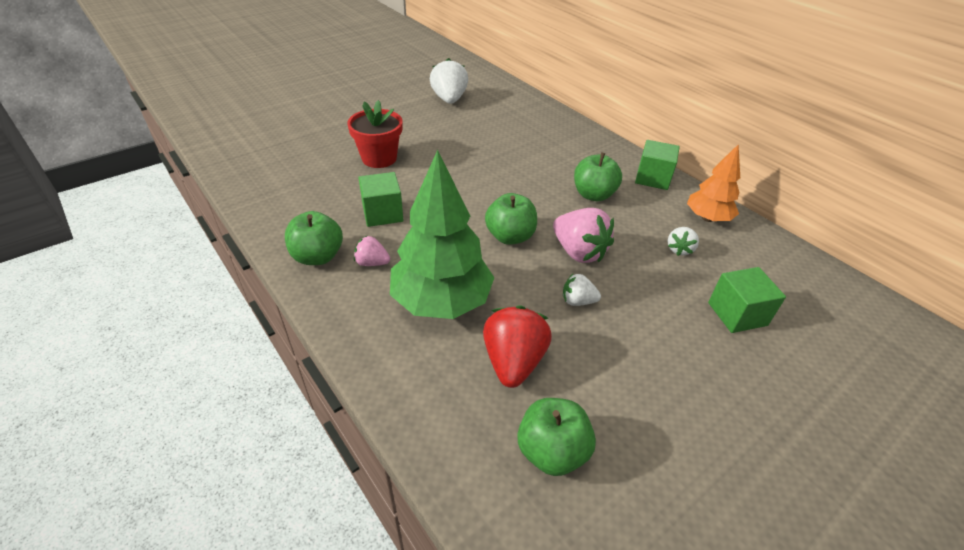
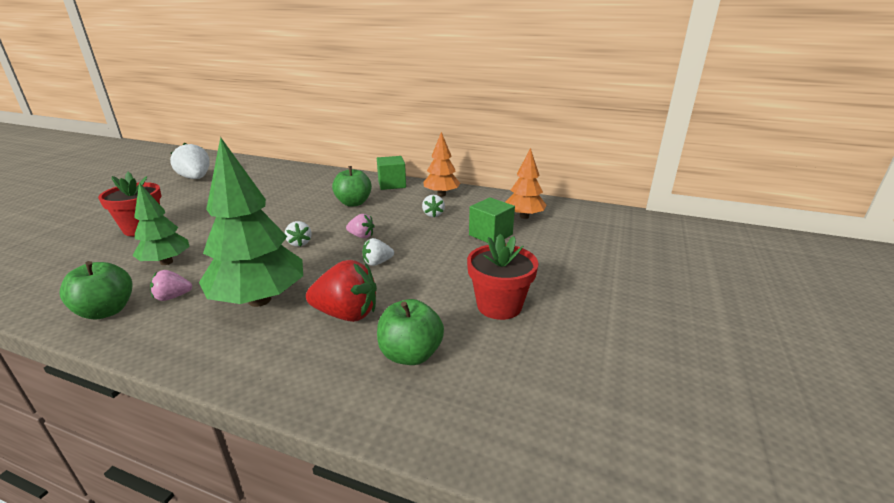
camera: 30 degrees left, 15 degrees down
(382, 213) = (166, 262): green cube -> green tree
(510, 236) = (299, 243): green apple -> white strawberry
(513, 361) = (346, 314): red strawberry -> red strawberry turned 120 degrees clockwise
(579, 252) = (361, 236): pink strawberry -> pink strawberry, size x0.54
(686, 434) = (499, 306): none -> red flower pot
(802, 300) = (524, 216): none -> orange tree

